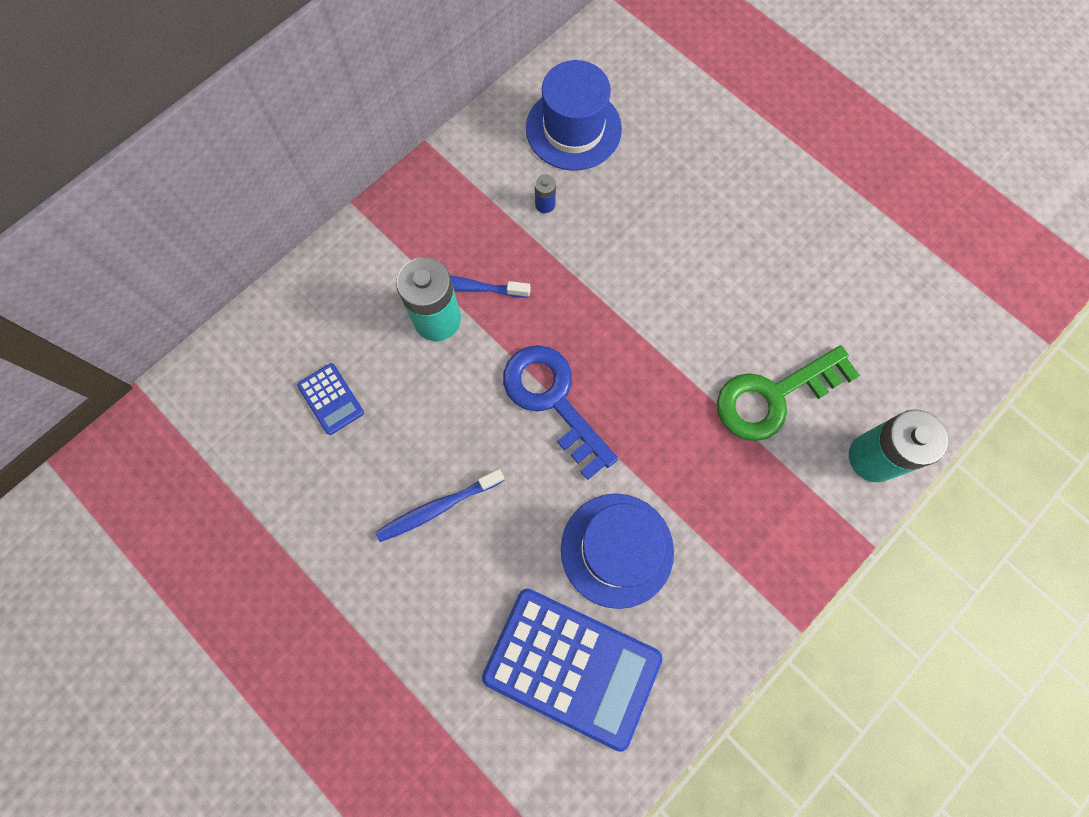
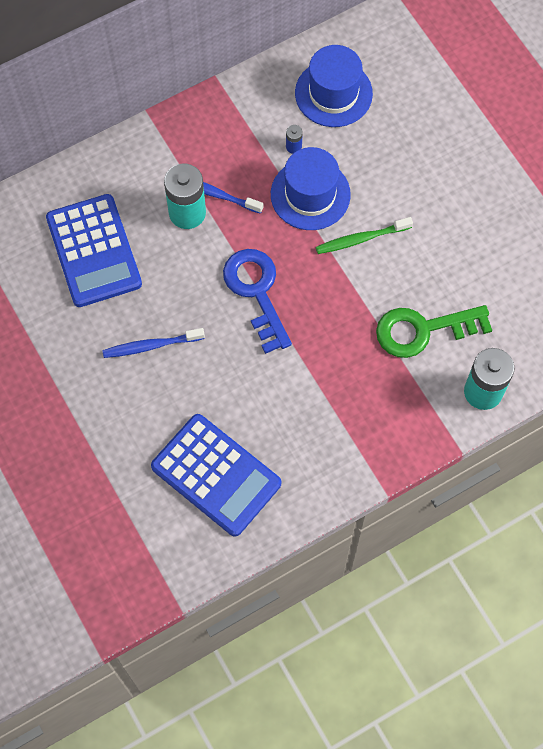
camera: 15 degrees right, 5 degrees down
(331, 399) = (94, 251): blue calculator -> blue calculator, size x2.21
(617, 550) = (272, 407): blue hat -> blue hat (310, 194)
(661, 299) = (361, 239): none -> green toothbrush

